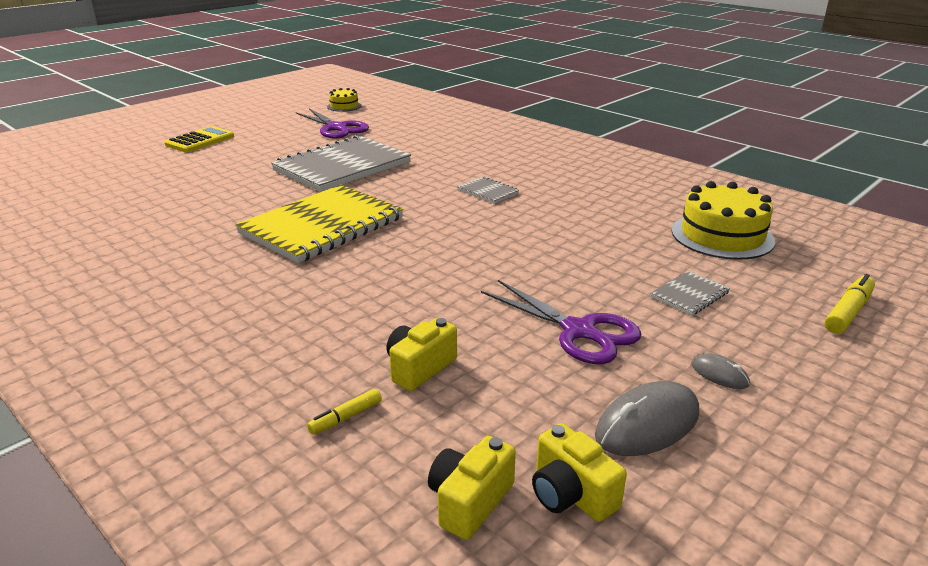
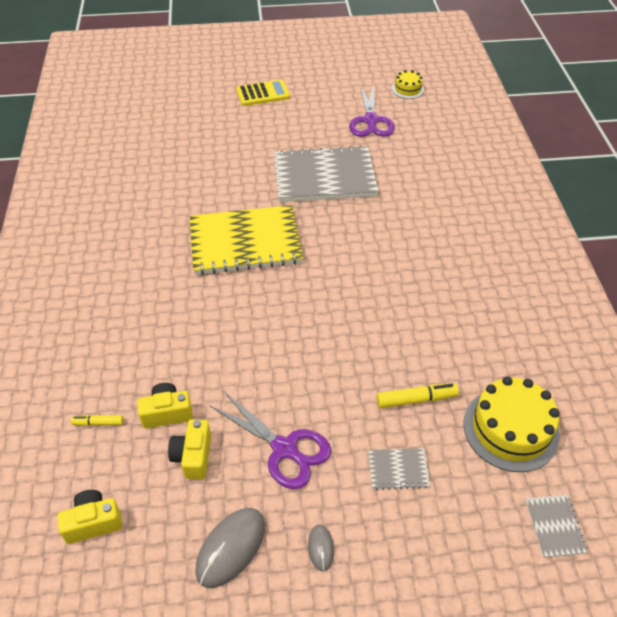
camera: 40 degrees right, 20 degrees up
(488, 191) = (394, 266): grey notebook -> grey notebook (555, 526)
(571, 494) = (139, 558): yellow camera -> yellow camera (193, 456)
(579, 331) = (284, 448): purple scissors -> purple scissors turned 45 degrees counterclockwise
(647, 424) = (231, 548): grey mouse -> grey mouse turned 60 degrees counterclockwise
(848, 312) = (491, 570): yellow marker -> yellow marker (416, 399)

